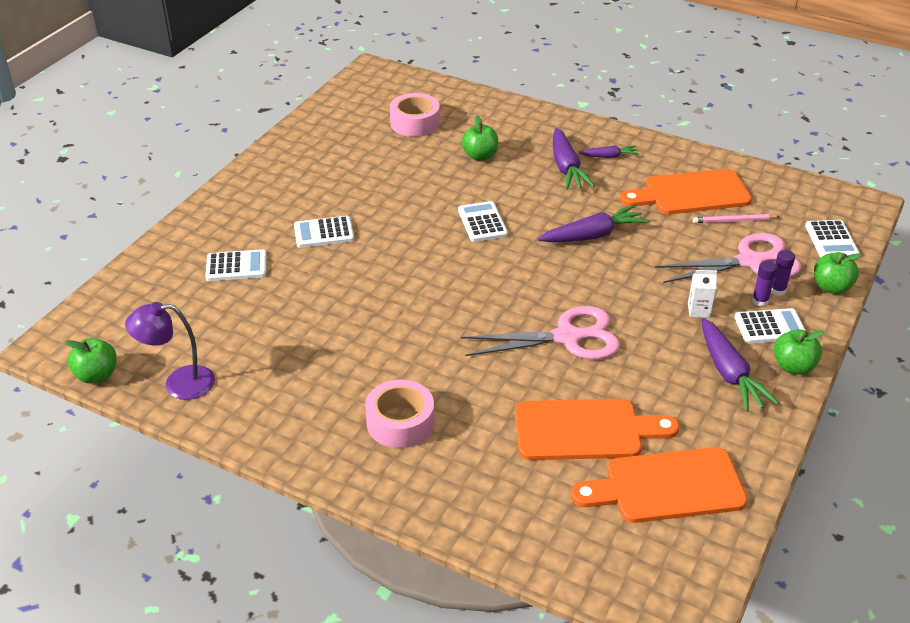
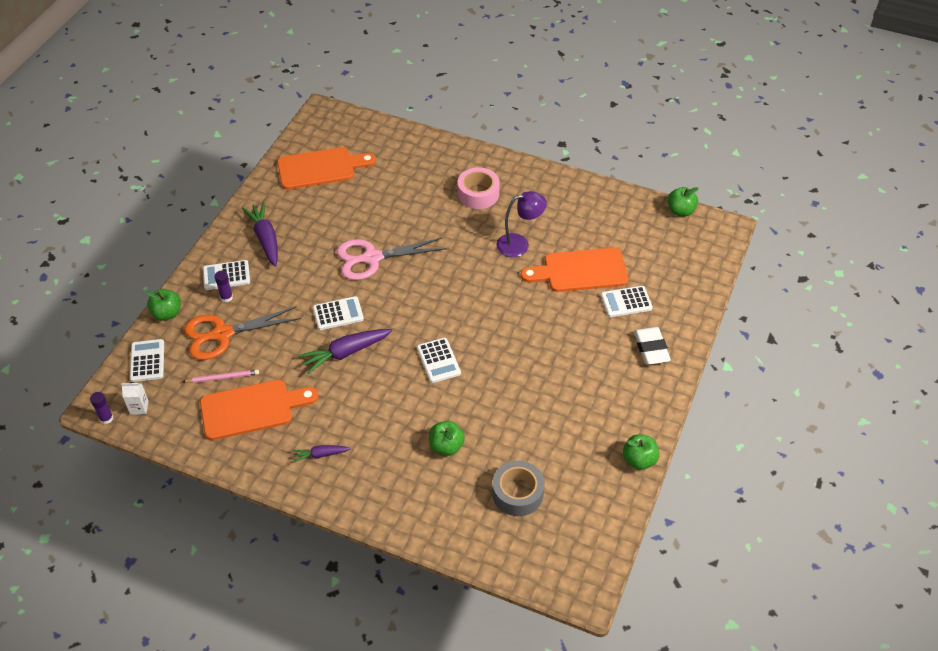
camera: 175 degrees right, 10 degrees up
(179, 383) = (625, 209): purple lamp -> purple lamp (519, 244)
(230, 220) = (651, 348): none -> white eraser
(324, 233) = (568, 340): white calculator -> white calculator (338, 314)
(415, 123) = (517, 493): pink tape -> grey tape
(566, 168) = (363, 435): purple carrot -> none
(585, 430) = (364, 196): orange cutting board -> orange cutting board (580, 271)
(698, 310) = (274, 286): white carton -> white carton (139, 407)
(750, 261) = (222, 334): pink scissors -> orange scissors
(777, 290) = (210, 308): purple glue stick -> purple glue stick (106, 418)
(793, 366) = (221, 246): green apple -> green apple (639, 460)

